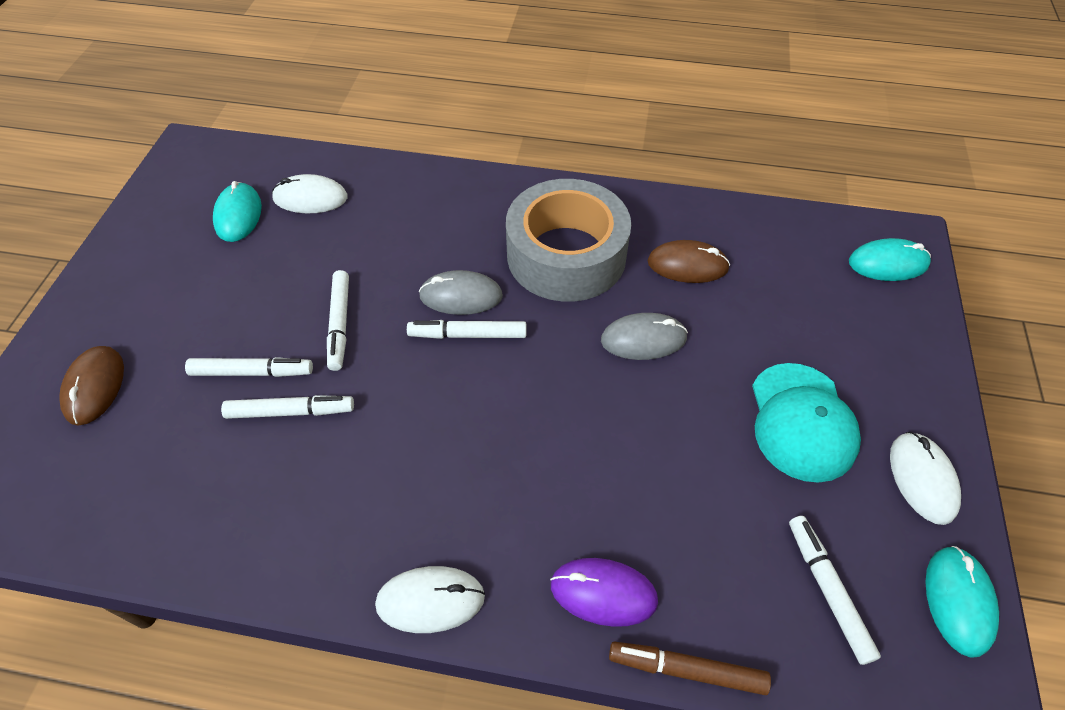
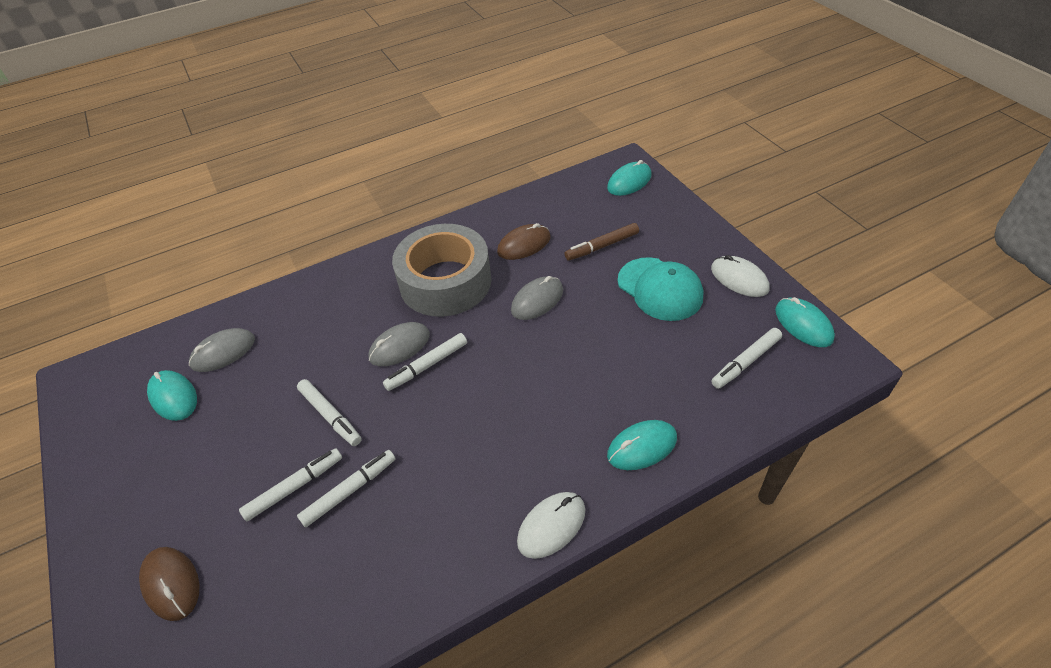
camera: 35 degrees left, 5 degrees down
(310, 198) = (223, 352): white mouse -> grey mouse
(603, 593) = (642, 447): purple mouse -> turquoise mouse
(686, 669) = (717, 451): brown marker -> brown marker (602, 246)
(828, 590) = (745, 362): white marker -> white marker turned 75 degrees counterclockwise

